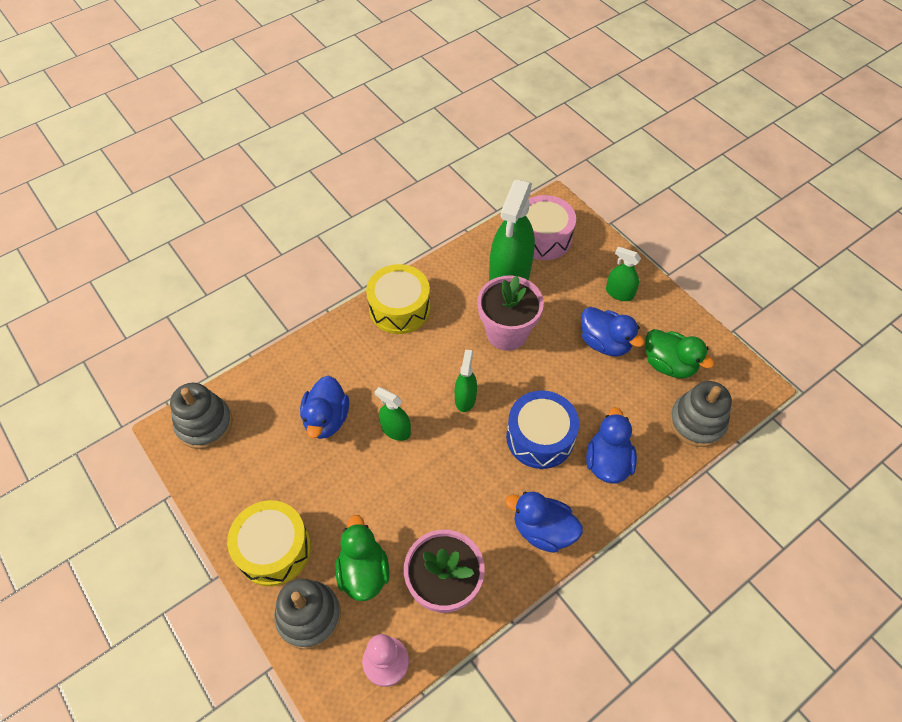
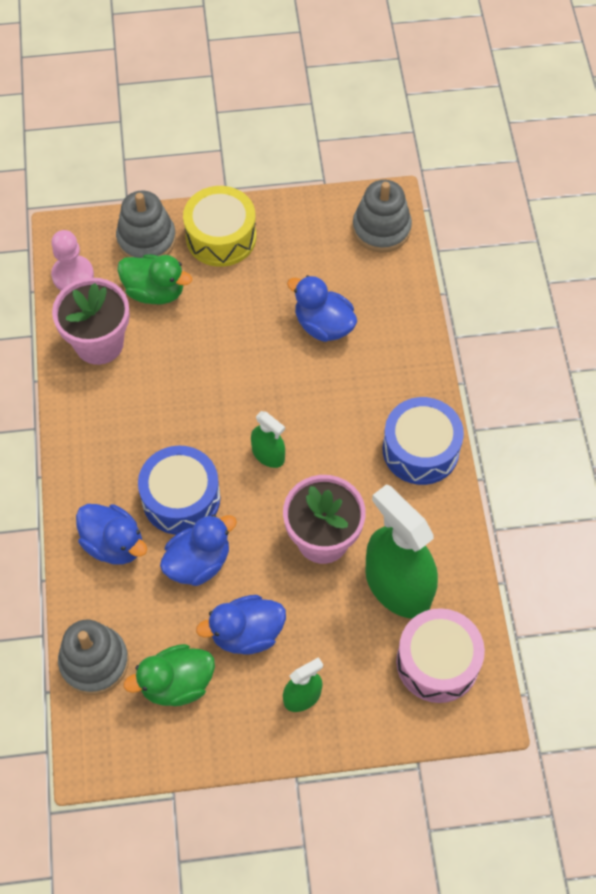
camera: 120 degrees right, 5 degrees up
(395, 430) = (273, 377): green spray bottle -> none
(399, 308) = (420, 450): yellow drum -> blue drum
(543, 530) = (91, 446): blue duck -> blue duck (198, 562)

